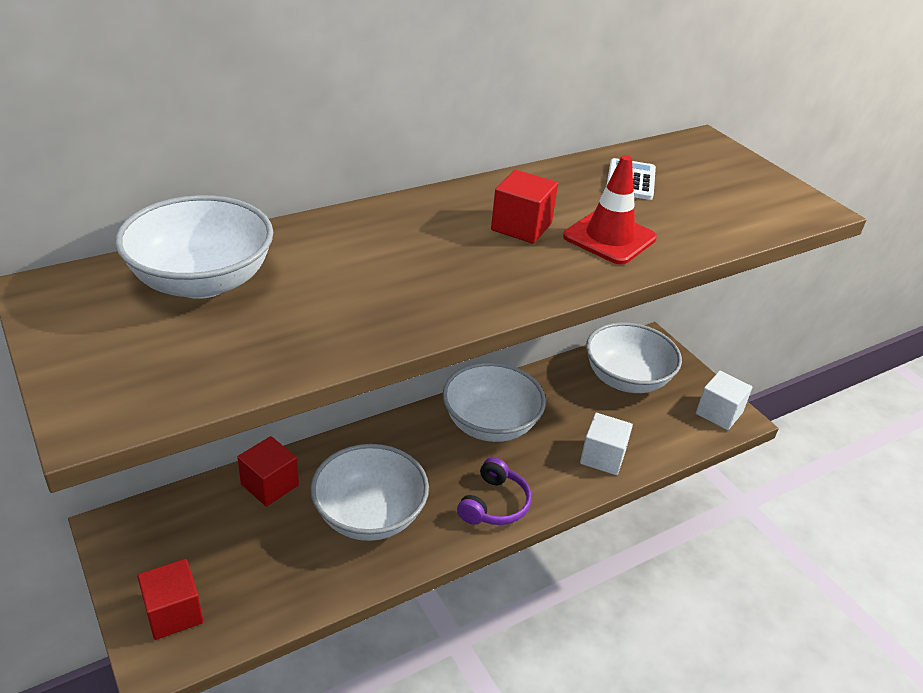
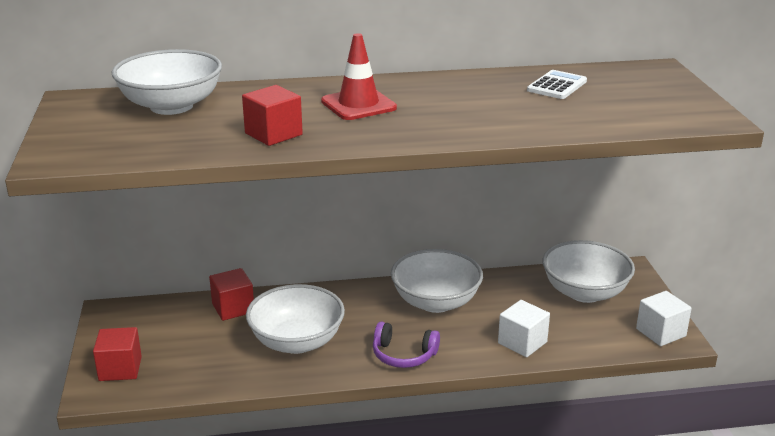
camera: 25 degrees right, 10 degrees down
(494, 504) = (403, 355): purple headphones -> purple headphones turned 60 degrees clockwise
(521, 227) = (431, 103): red cube -> red cube (273, 134)
(609, 237) = (499, 117): red traffic cone -> red traffic cone (358, 105)

